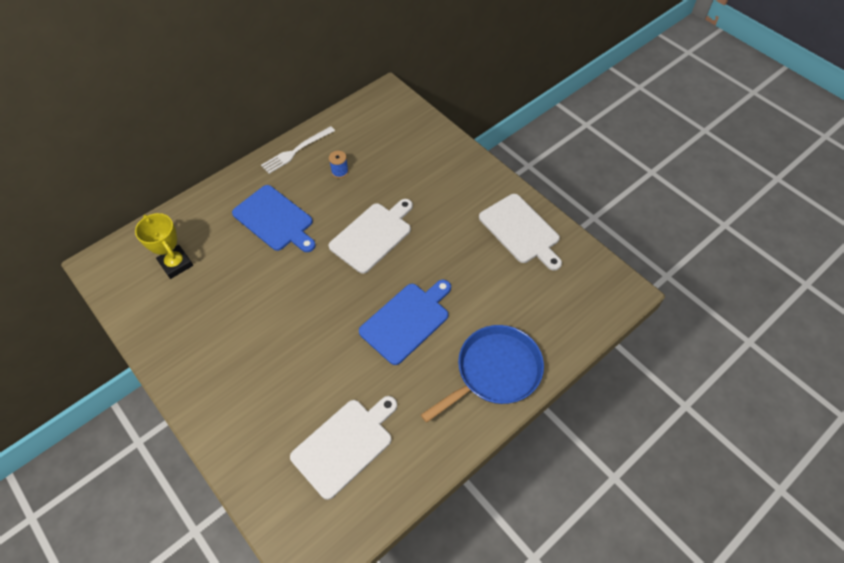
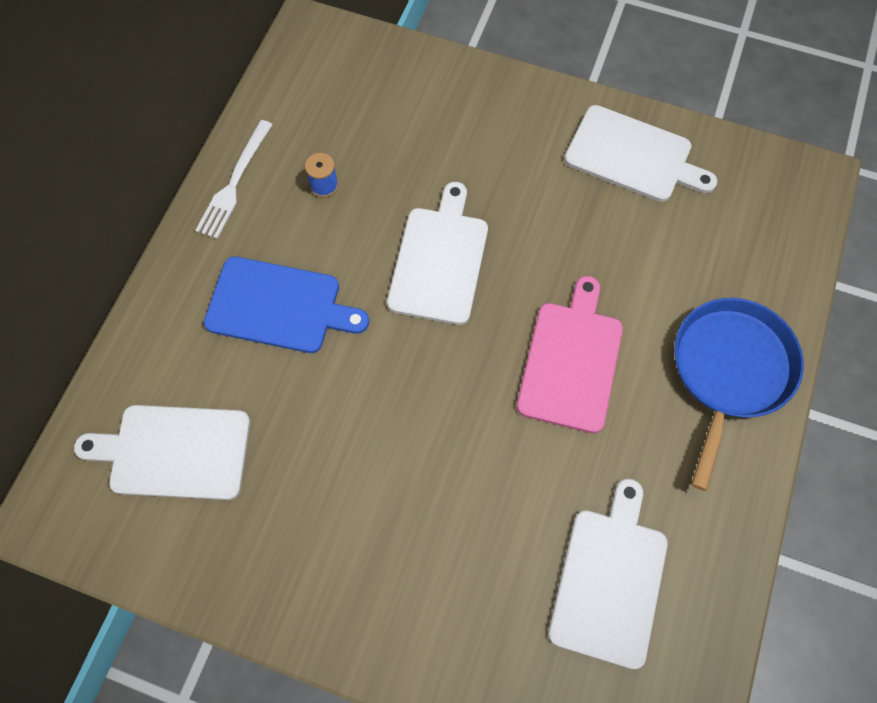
camera: 30 degrees left, 10 degrees up
(176, 264) = (174, 451): yellow trophy -> white cutting board
(407, 321) = (571, 361): blue cutting board -> pink cutting board

